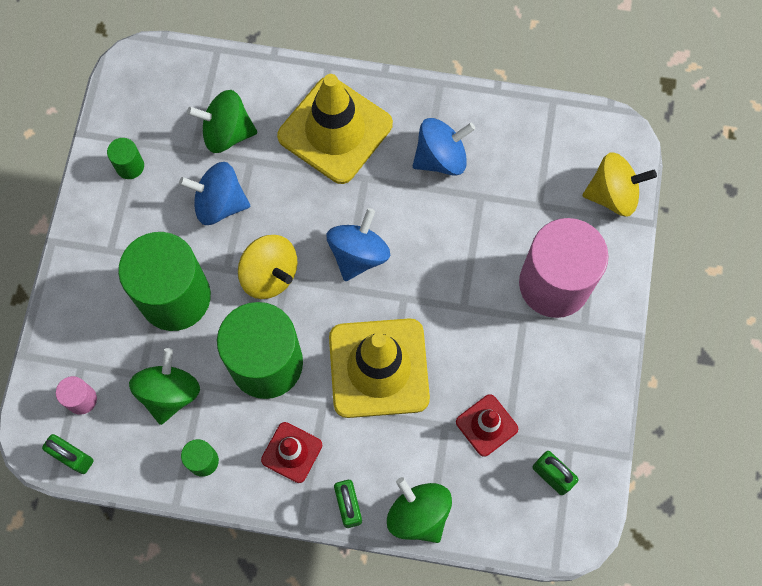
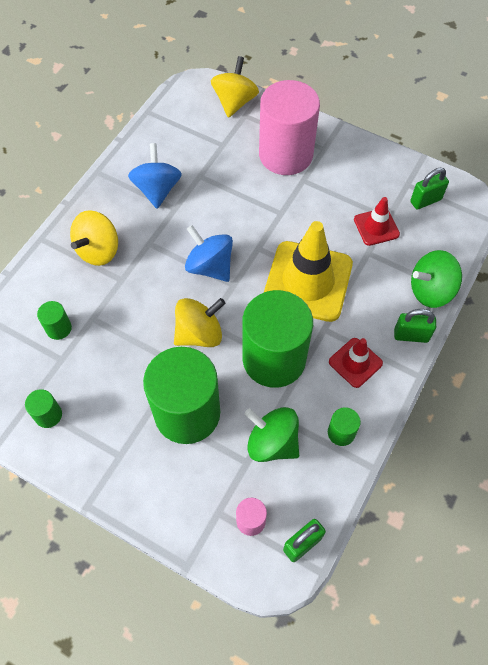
camera: 70 degrees left, 10 degrees down
(219, 203) = (119, 352): blue spinning top -> none
(227, 133) = (58, 328): green spinning top -> green cylinder
(335, 130) = (98, 250): yellow traffic cone -> yellow spinning top

